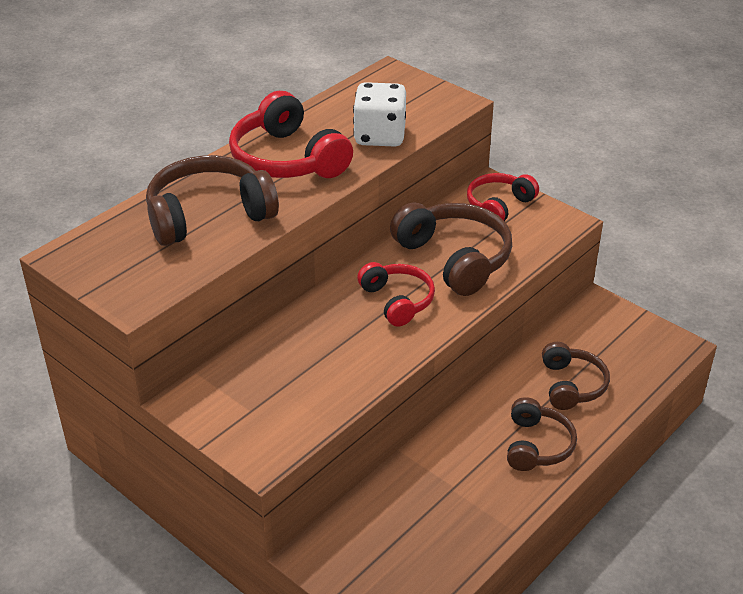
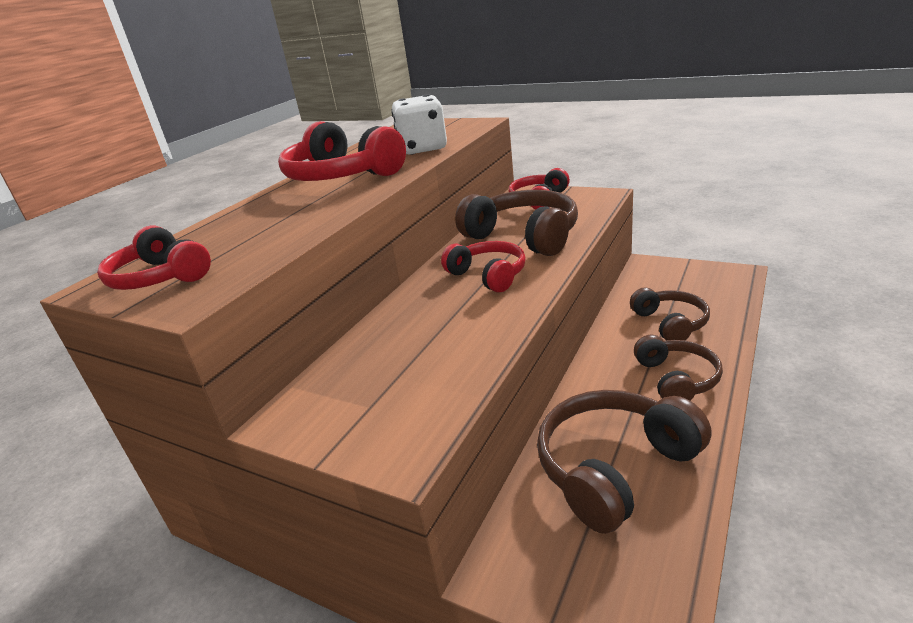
camera: 10 degrees left, 10 degrees down
(113, 262) = (160, 277): none -> red headphones
(208, 215) = (270, 222): brown headphones -> brown headphones (614, 468)

